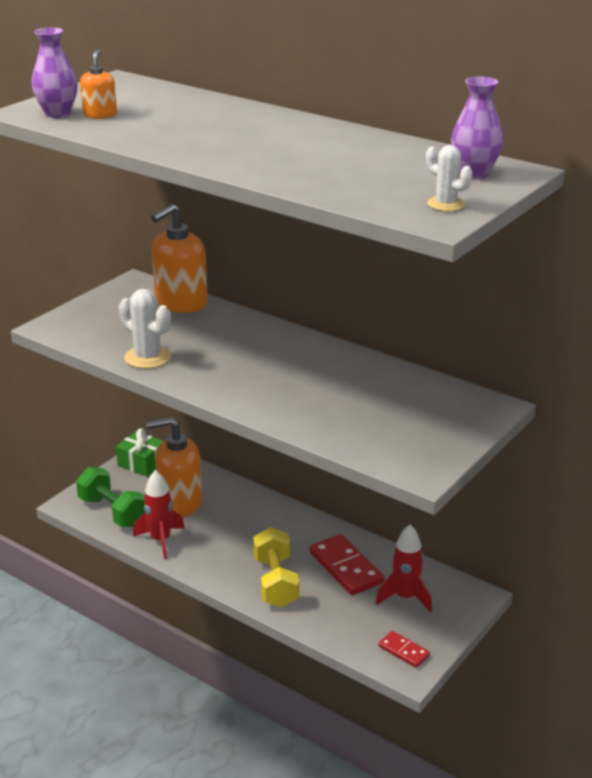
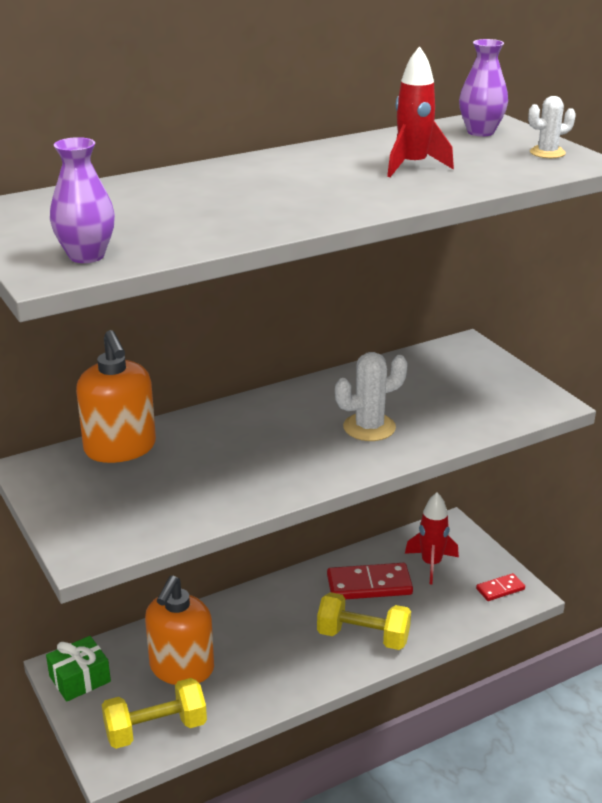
camera: 65 degrees left, 0 degrees up
(100, 115) = (125, 235): orange soap dispenser -> none
(112, 512) = (156, 729): green dumbbell -> yellow dumbbell
(148, 357) = (230, 497): white cactus -> white cactus (369, 427)
(160, 540) = (239, 702): red rocket -> red rocket (413, 166)

